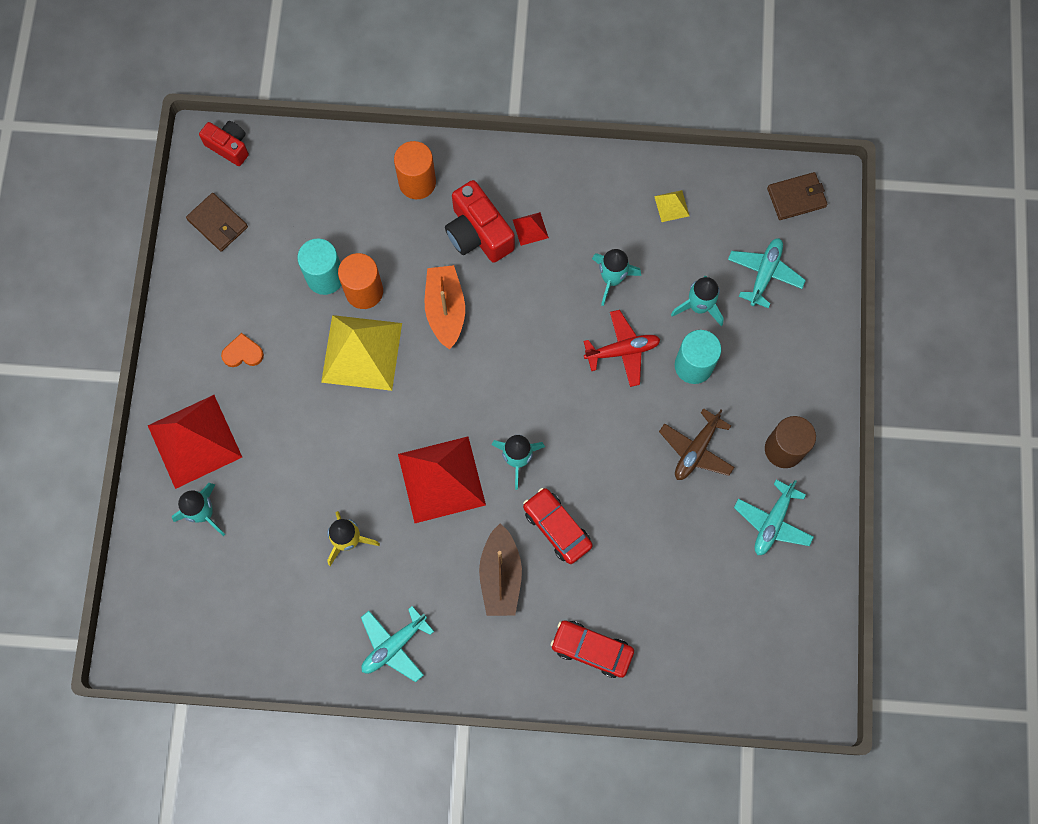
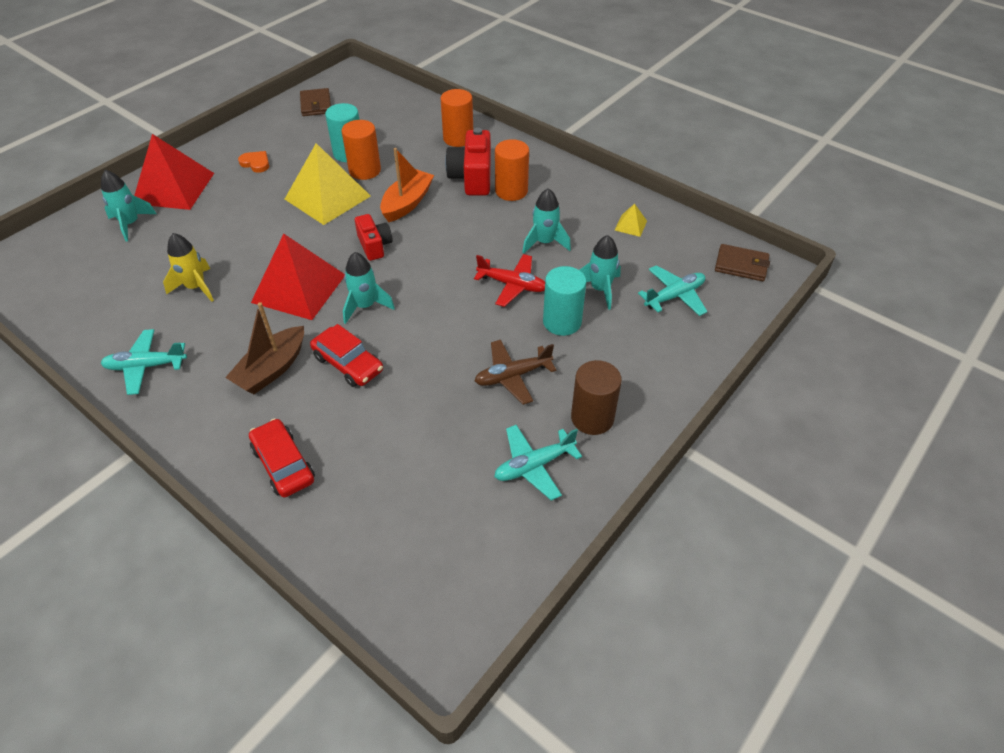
camera: 35 degrees right, 25 degrees down
(229, 146) = (363, 79): red camera -> red camera (374, 245)
(530, 228) = (511, 191): red pyramid -> orange cylinder
(557, 527) = (348, 364): red car -> red car turned 135 degrees clockwise

